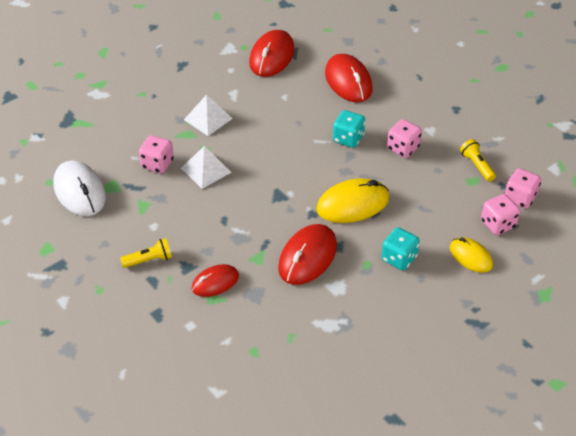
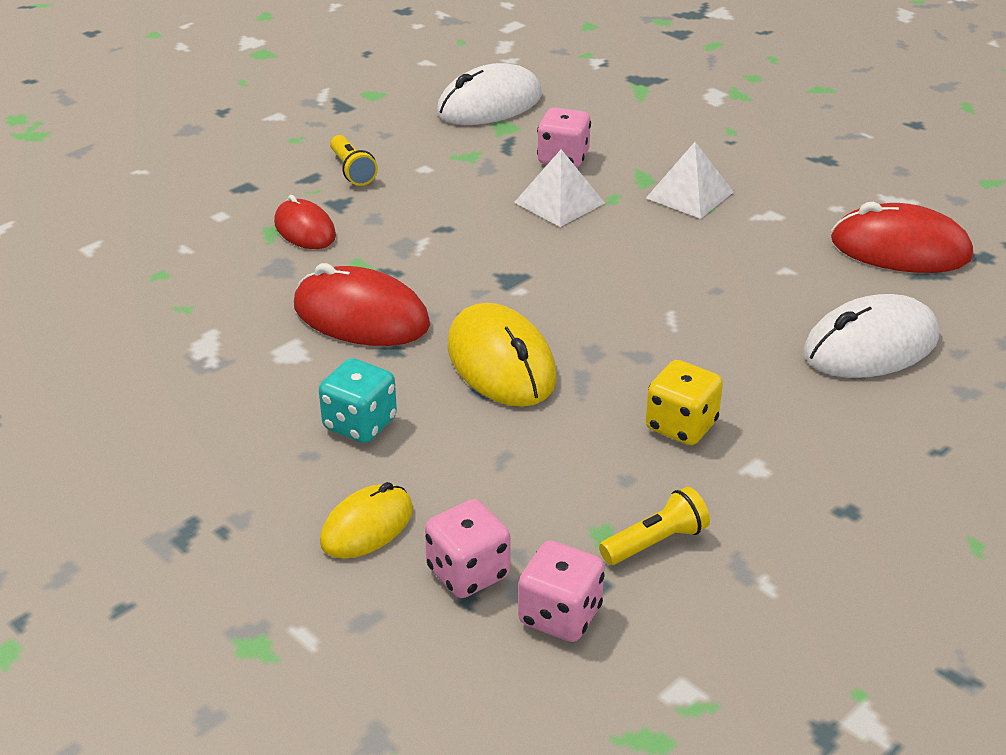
camera: 85 degrees right, 10 degrees down
(348, 81) = (870, 346): red mouse -> white mouse
(348, 139) = (688, 351): turquoise dice -> none
(403, 148) = (681, 426): pink dice -> yellow dice

